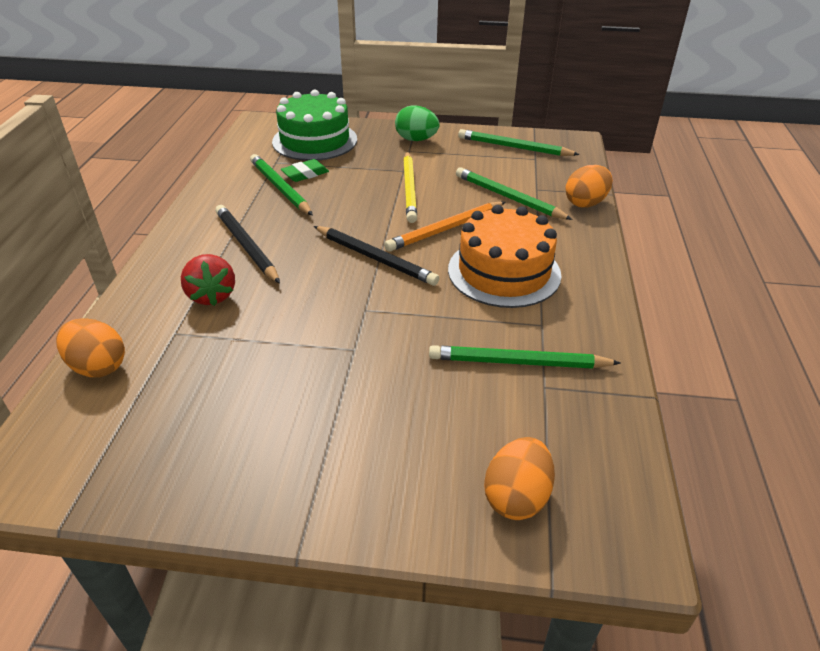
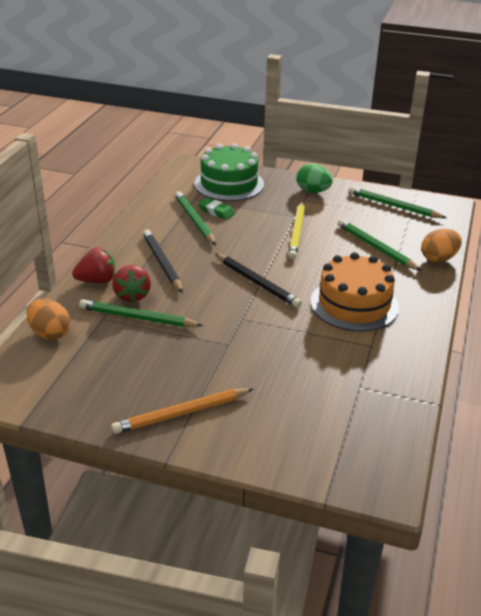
camera: 10 degrees right, 5 degrees down
(161, 280) = (97, 281): none -> red strawberry
(305, 174) = (216, 211): green eraser -> green eraser turned 60 degrees clockwise
(445, 229) = (317, 267): orange pencil -> orange pencil (181, 413)
(516, 497) = (317, 450): orange egg -> none
(518, 362) = (345, 368): green pencil -> green pencil (137, 318)

